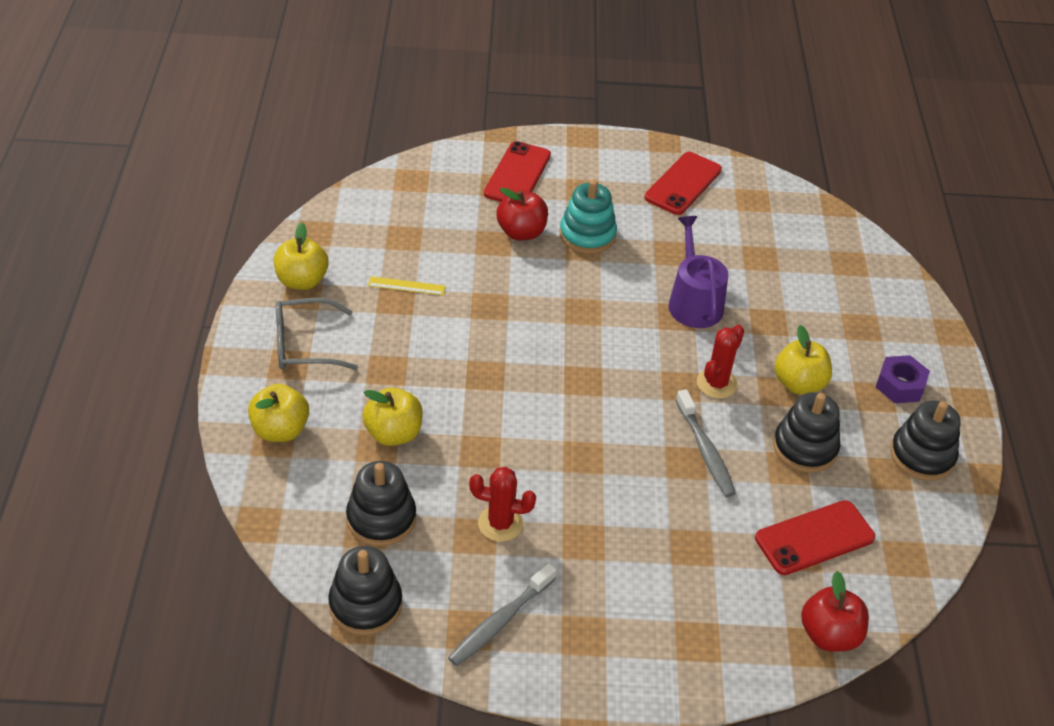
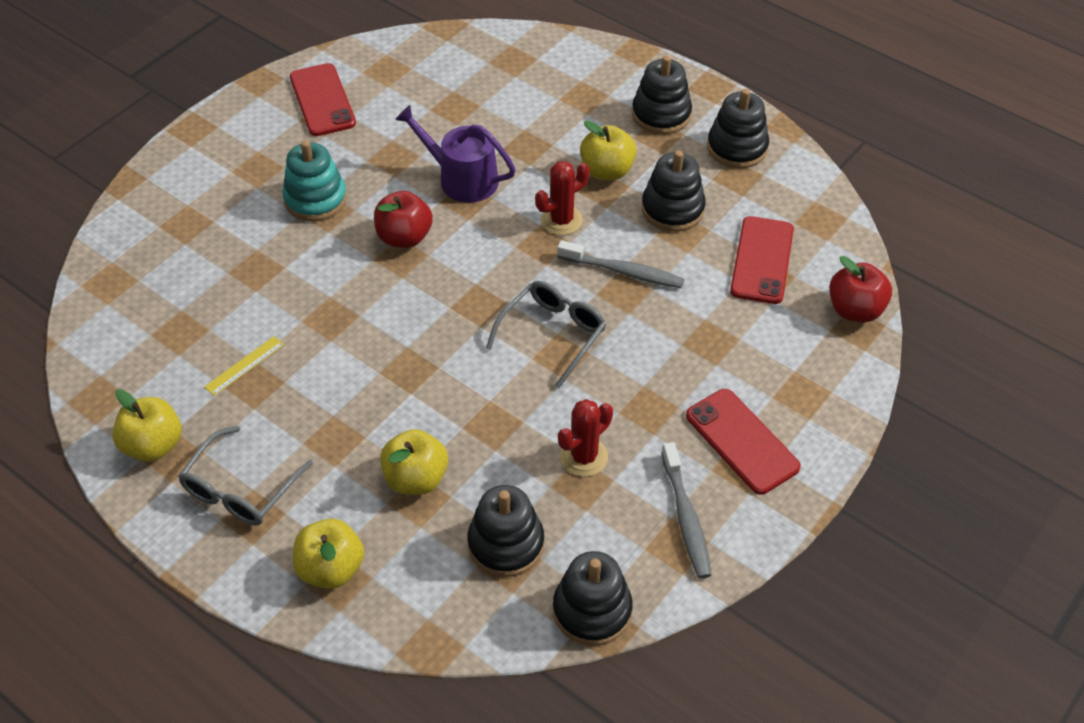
camera: 50 degrees left, 5 degrees up
(517, 174) = (189, 201): red phone -> red phone (741, 441)
(521, 232) = (264, 242): red apple -> red apple (404, 237)
(598, 440) = (553, 334): none -> grey glasses
(716, 383) = (561, 220): red cactus -> red cactus turned 75 degrees clockwise
(900, 385) = (661, 114): purple nut -> black stacking toy

